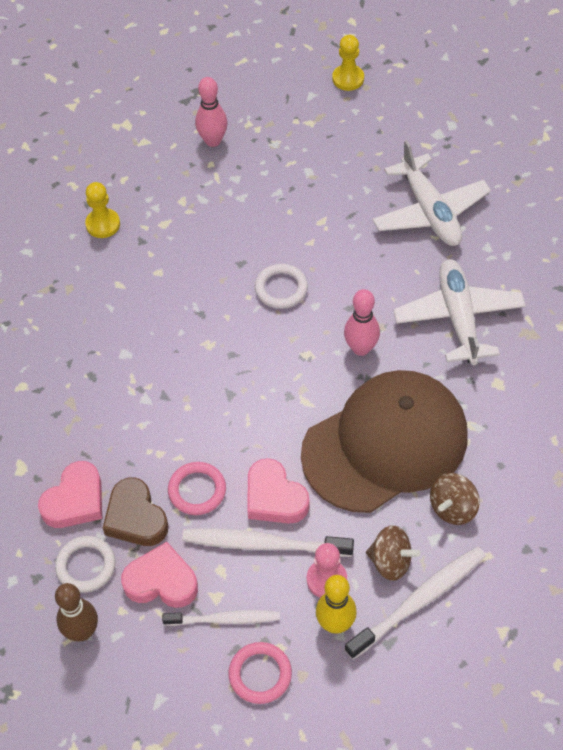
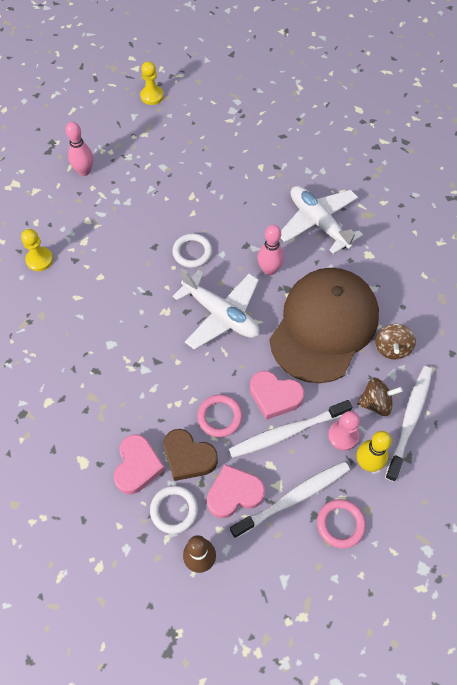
camera: 30 degrees left, 5 degrees up
(224, 619) = (293, 498): white toothbrush -> white toothbrush, size x1.51
(429, 211) = (258, 162): white plane -> white plane (221, 314)

